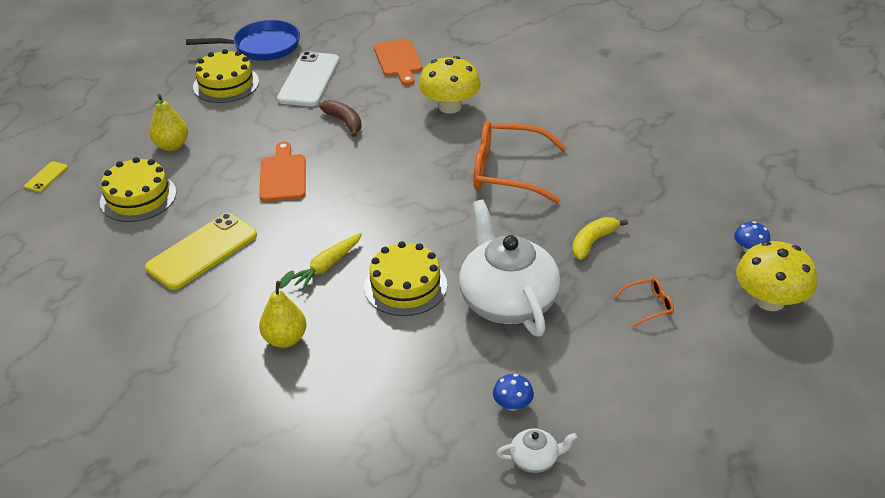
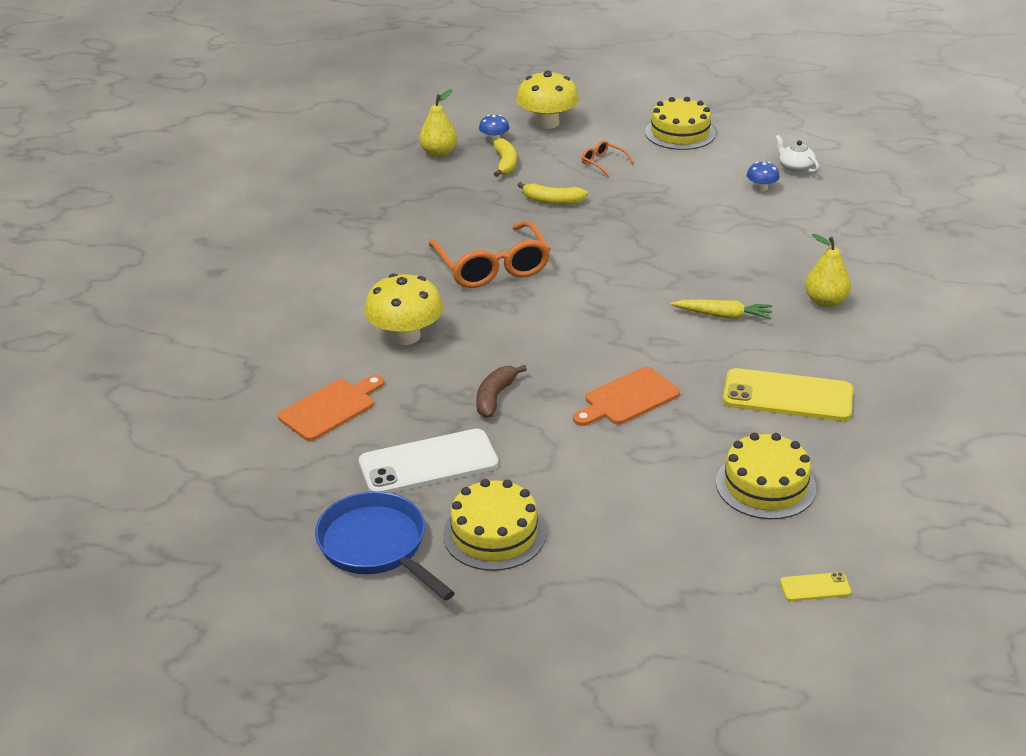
camera: 120 degrees left, 5 degrees down
(172, 145) = (658, 511): yellow pear -> yellow pear (439, 153)
(405, 286) = (700, 268): yellow cake -> yellow cake (680, 133)
(507, 300) = (663, 218): white teapot -> none
(689, 238) = (505, 164): none -> yellow banana

